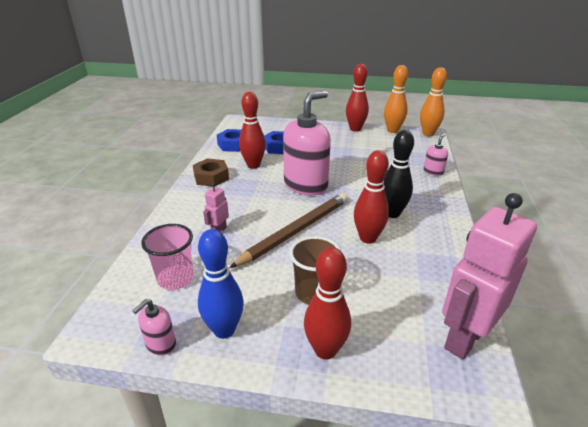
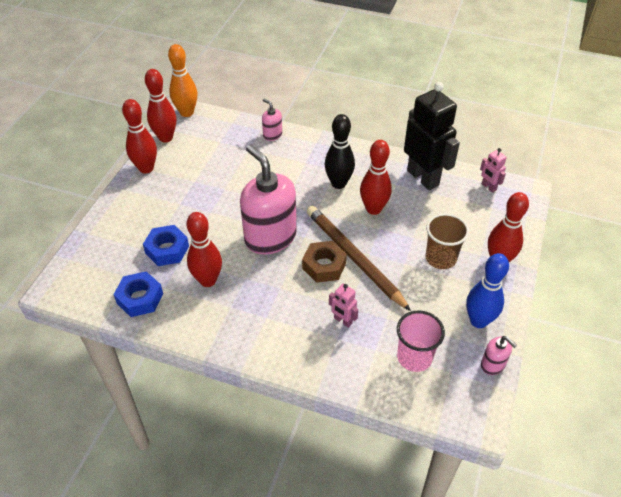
camera: 80 degrees left, 15 degrees up
(211, 177) = (225, 326): brown nut -> brown nut (324, 266)
(392, 130) = (166, 138): orange bowling pin -> red bowling pin
(440, 272) = (423, 178): none -> black robot
(464, 338) = (488, 187): pink robot -> pink robot, size x0.44

